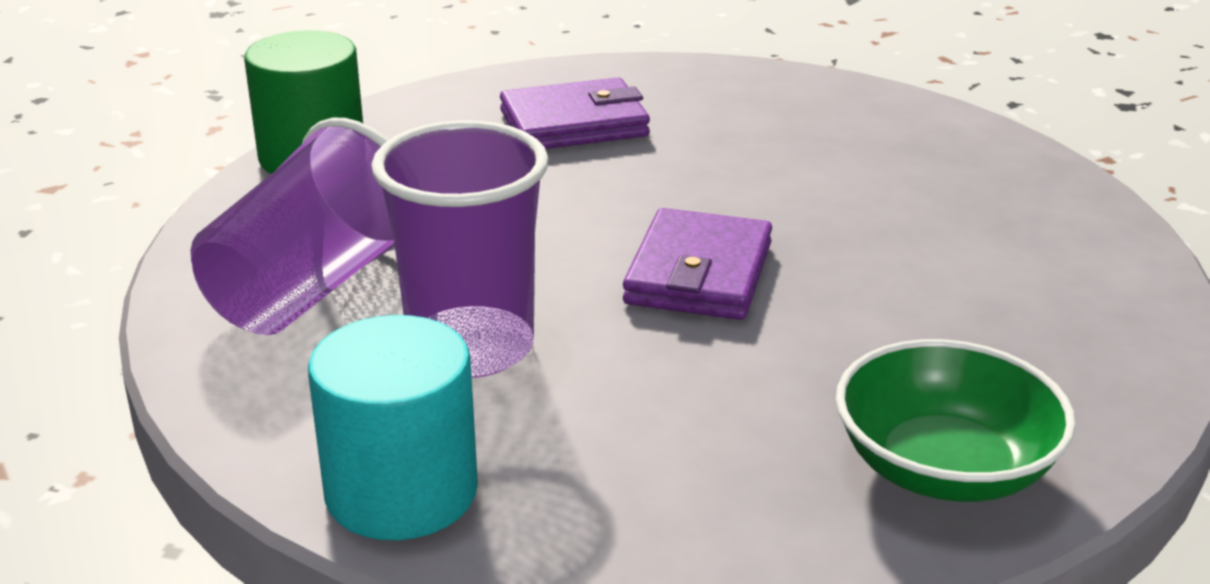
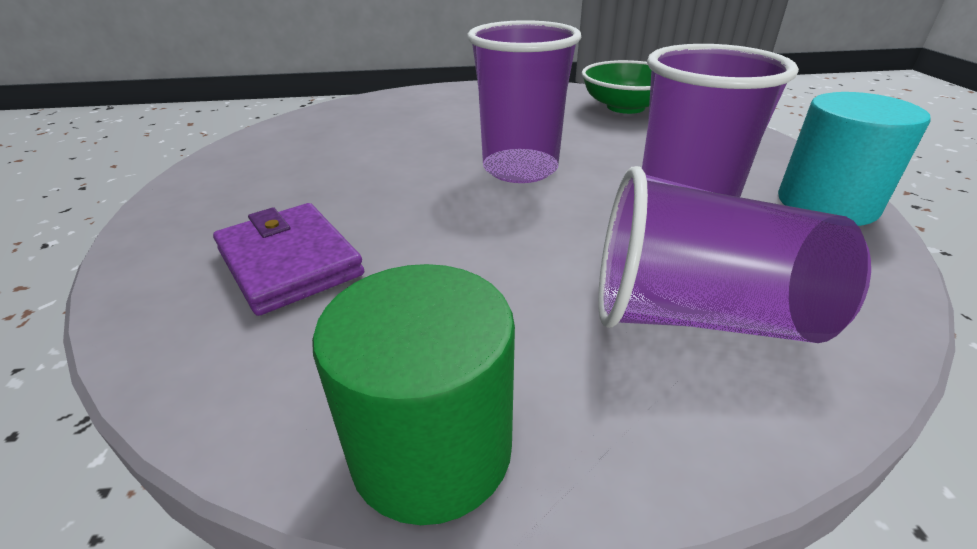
camera: 110 degrees left, 5 degrees up
(699, 274) = (520, 169): purple wallet -> purple cup

